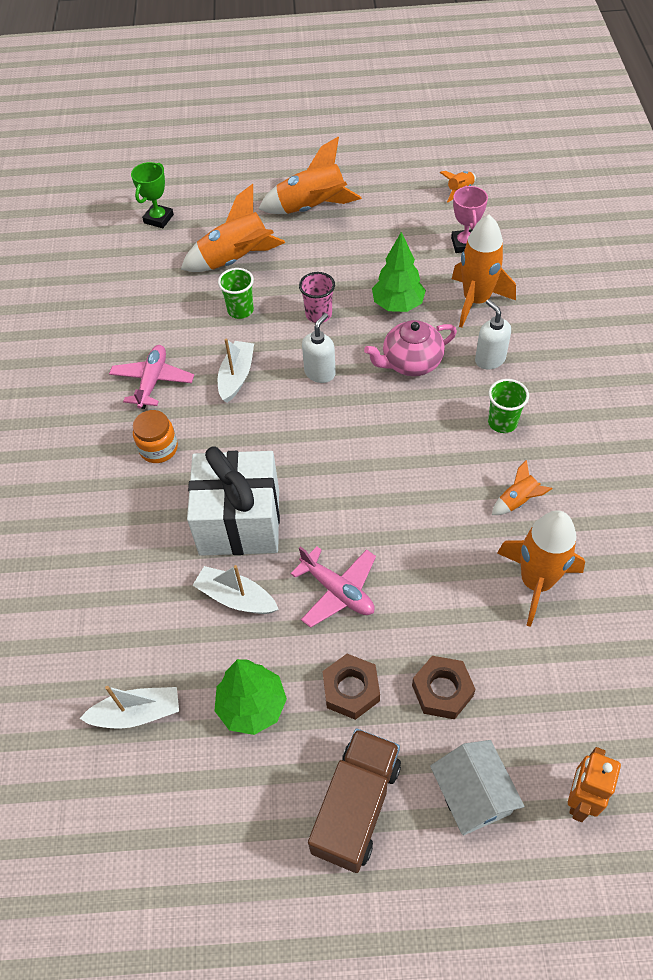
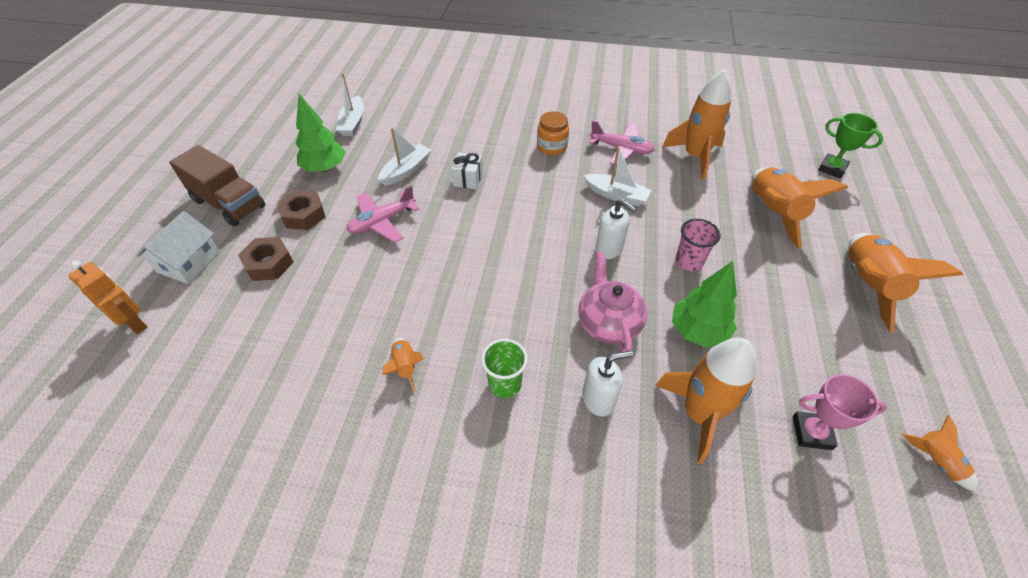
camera: 100 degrees right, 5 degrees down
(239, 522) = (468, 179): white gift -> white gift, size x0.42
(240, 310) = (700, 208): green cup -> none
(472, 794) = (189, 262): white house -> white house turned 60 degrees counterclockwise
(536, 582) = (316, 354): orange rocket -> orange rocket (695, 157)

